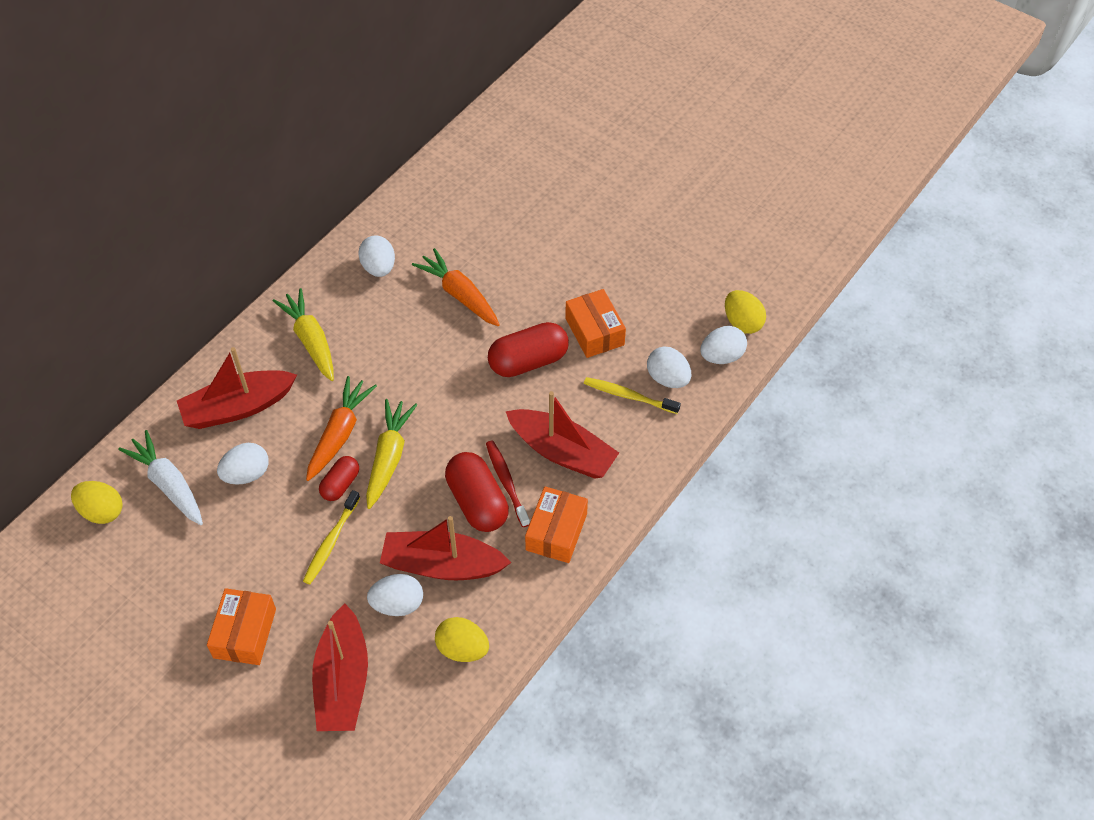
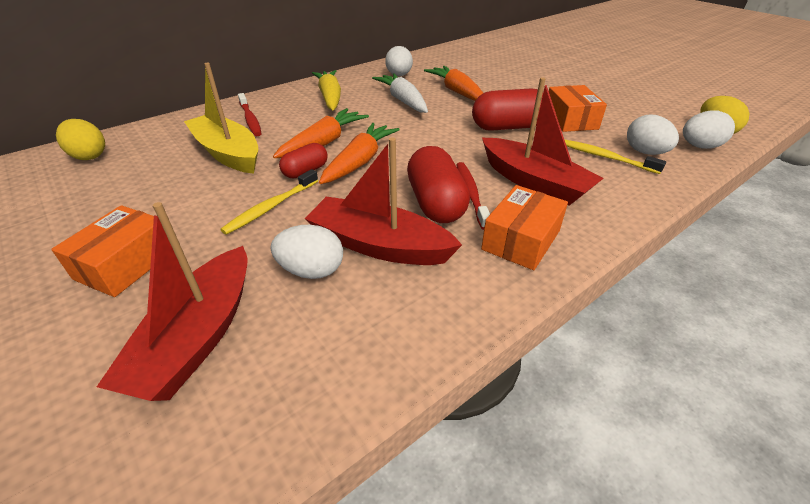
camera: 15 degrees right, 15 degrees down
(168, 484) = (158, 149): white carrot -> white carrot (403, 100)
(238, 408) = (250, 119): red boat -> red toothbrush
(246, 474) = (227, 153): white egg -> yellow boat
(389, 457) = (360, 161): yellow carrot -> orange carrot
(462, 649) = (372, 334): yellow egg -> none

